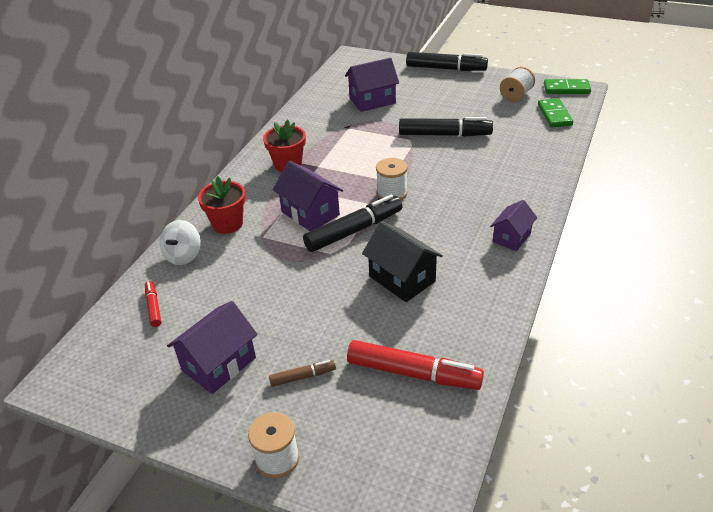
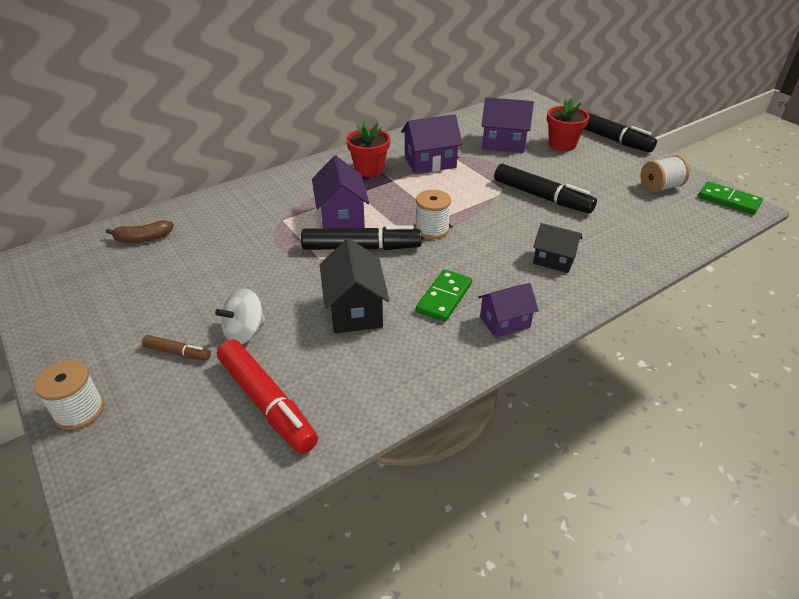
camera: 30 degrees right, 0 degrees up
(153, 307) = (143, 238): red marker -> brown banana
(183, 255) = (209, 208): white spinning top -> white spinning top (245, 332)
(219, 364) = (132, 307): purple house -> purple house (430, 162)
(227, 224) = (268, 198): red flower pot -> red flower pot (562, 145)
(499, 179) = (554, 260): none -> black house
(554, 115) = (685, 221): green domino -> green domino (444, 297)

